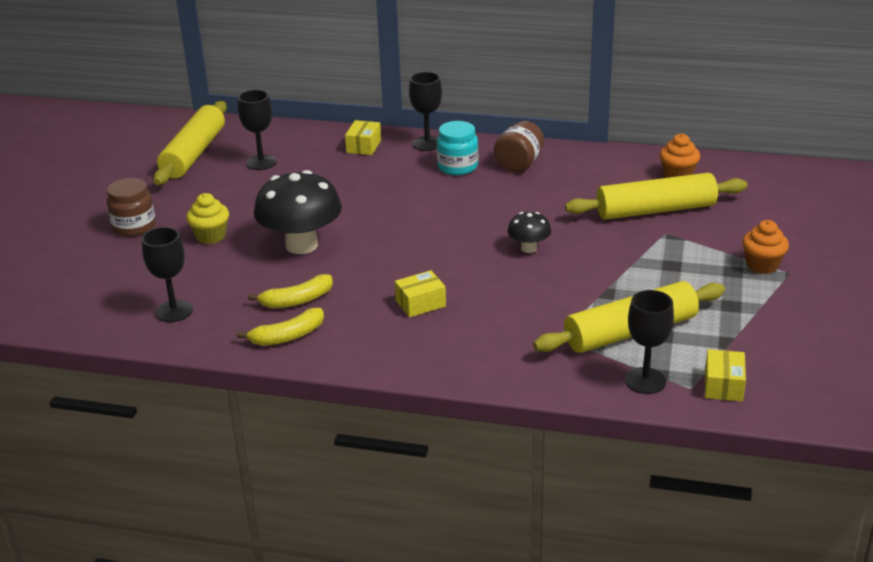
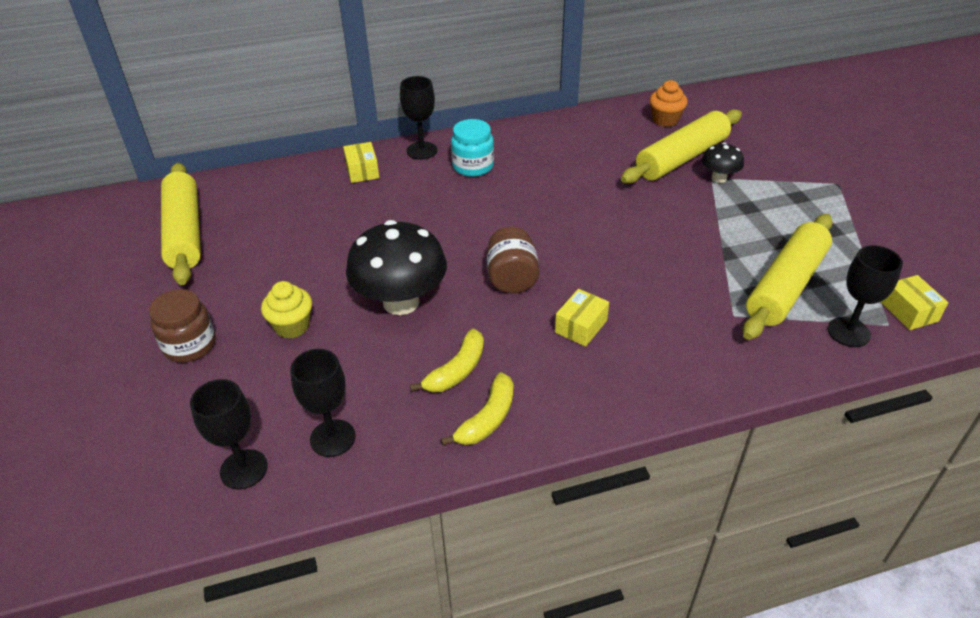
camera: 30 degrees left, 10 degrees up
(261, 162) = (271, 220): black goblet -> black goblet (244, 469)
(519, 164) = (525, 147): brown jar -> brown jar (512, 278)
(529, 248) = (618, 230): black mushroom -> black mushroom (719, 178)
(762, 265) = (813, 183): orange cupcake -> none

